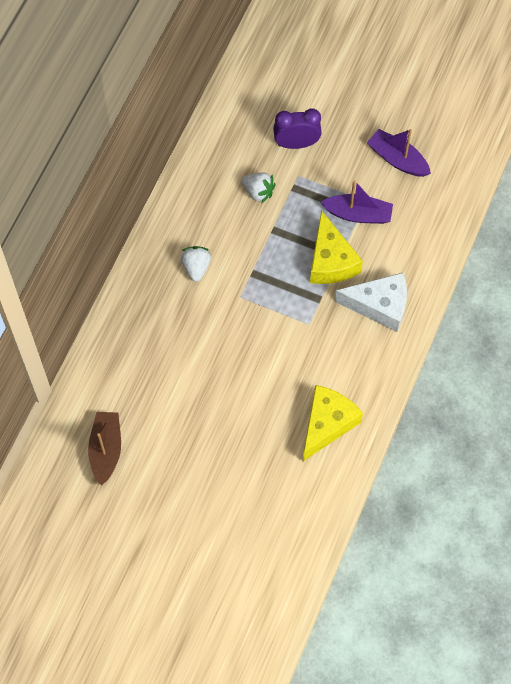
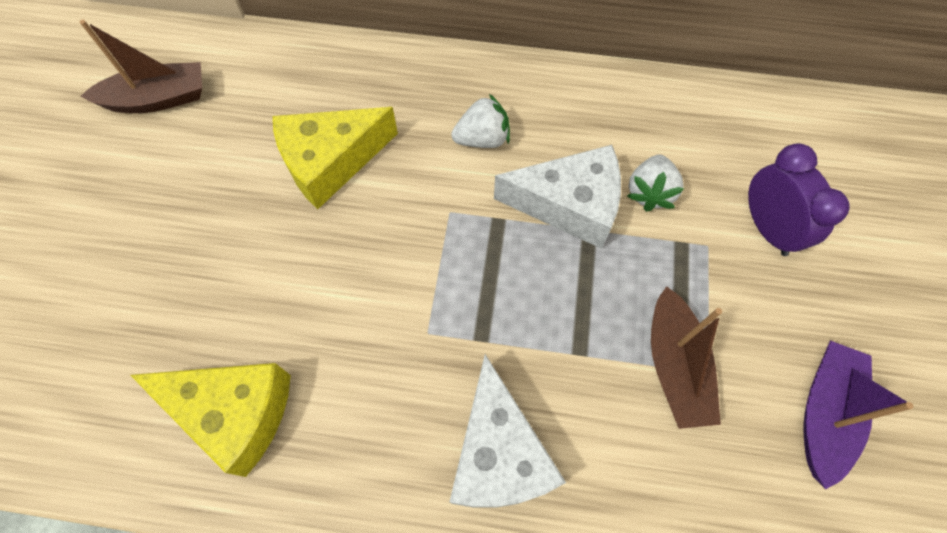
camera: 75 degrees right, 0 degrees up
(254, 234) = (569, 205): none -> white cheese
(331, 261) = (563, 340): yellow cheese -> yellow cheese (330, 162)
(358, 214) = (675, 366): purple boat -> brown boat

